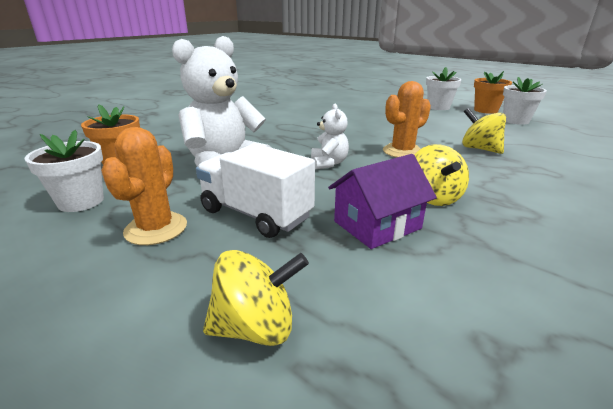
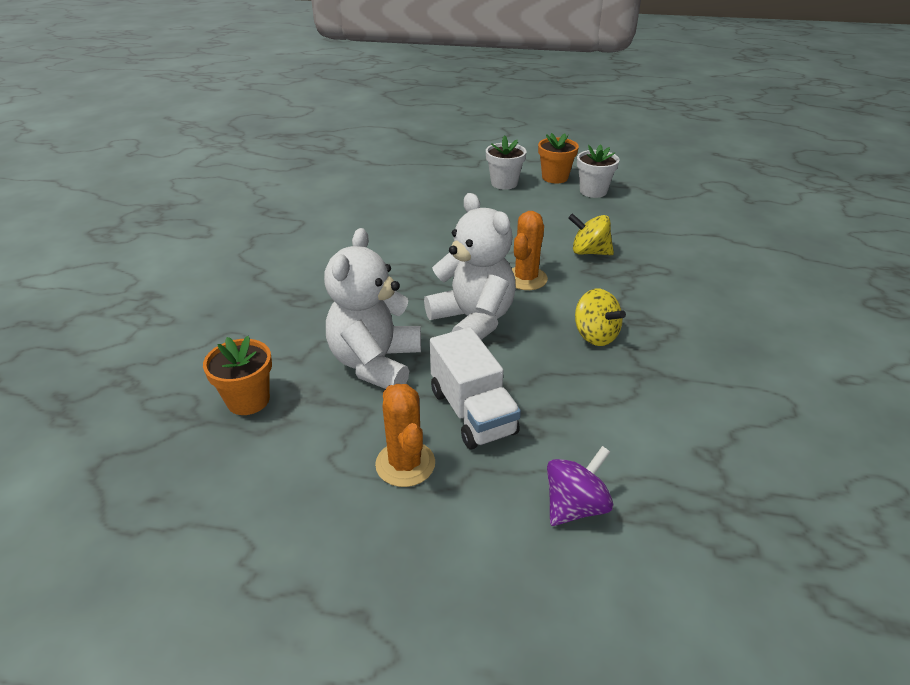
camera: 30 degrees left, 10 degrees up
(81, 201) = (285, 467): white flower pot -> none
(256, 214) = (472, 412): white truck -> white truck turned 120 degrees counterclockwise
(256, 327) = (575, 506): yellow spinning top -> purple spinning top
(328, 163) = (473, 321): white teddy bear -> white teddy bear, size x2.02
(377, 225) = (577, 384): purple house -> none

